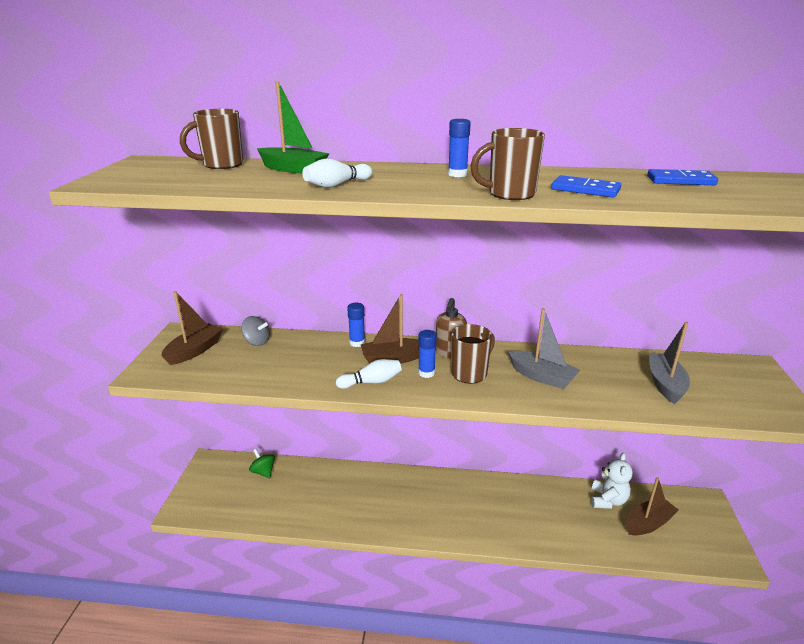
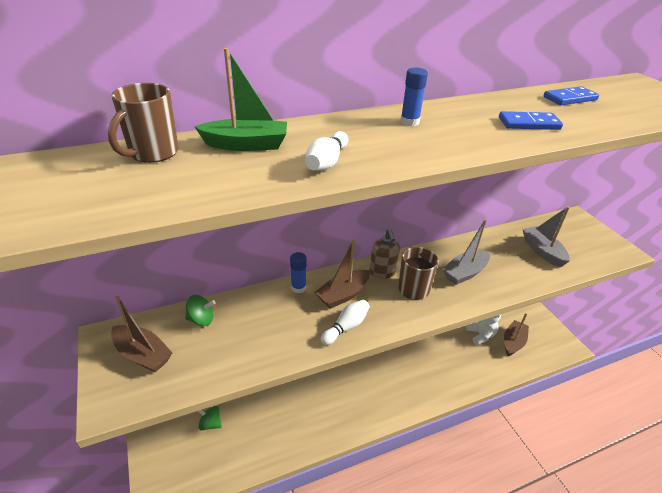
camera: 30 degrees left, 10 degrees up
(194, 351) = (142, 354): brown boat -> brown boat turned 120 degrees clockwise
(257, 342) = (201, 319): grey spinning top -> green spinning top
(426, 373) = (381, 300): blue glue stick -> none
(510, 194) = (487, 142): brown mug -> none
(542, 377) = (465, 273): grey boat -> grey boat turned 135 degrees clockwise

